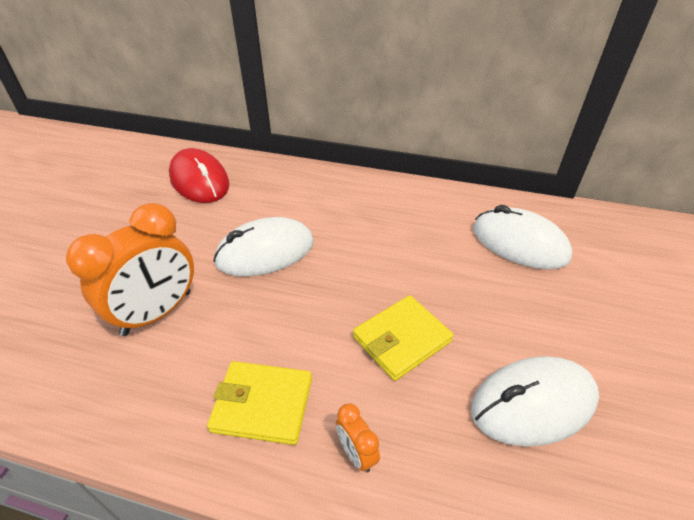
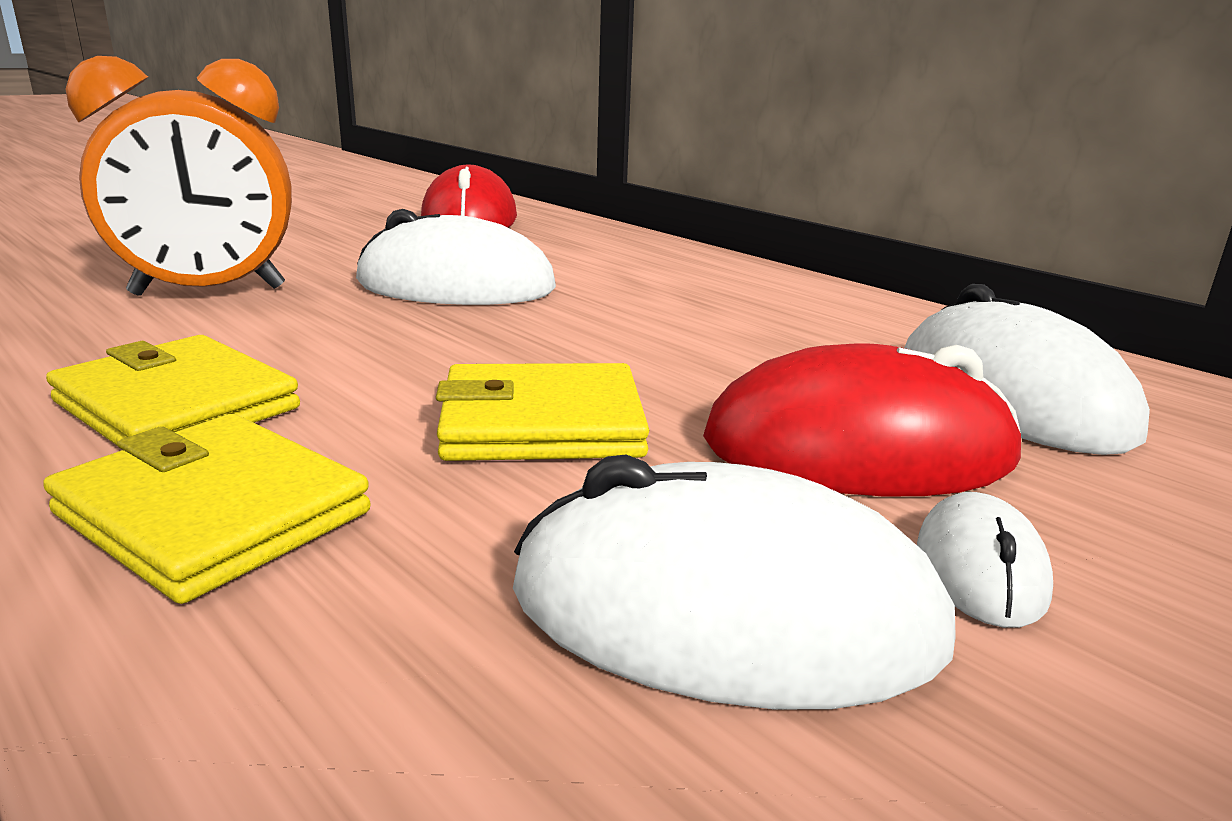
camera: 30 degrees right, 20 degrees down
(356, 453) = (214, 513): orange clock -> yellow wallet
(503, 300) = (858, 449): none -> red mouse
(572, 345) = (980, 569): none -> white mouse

